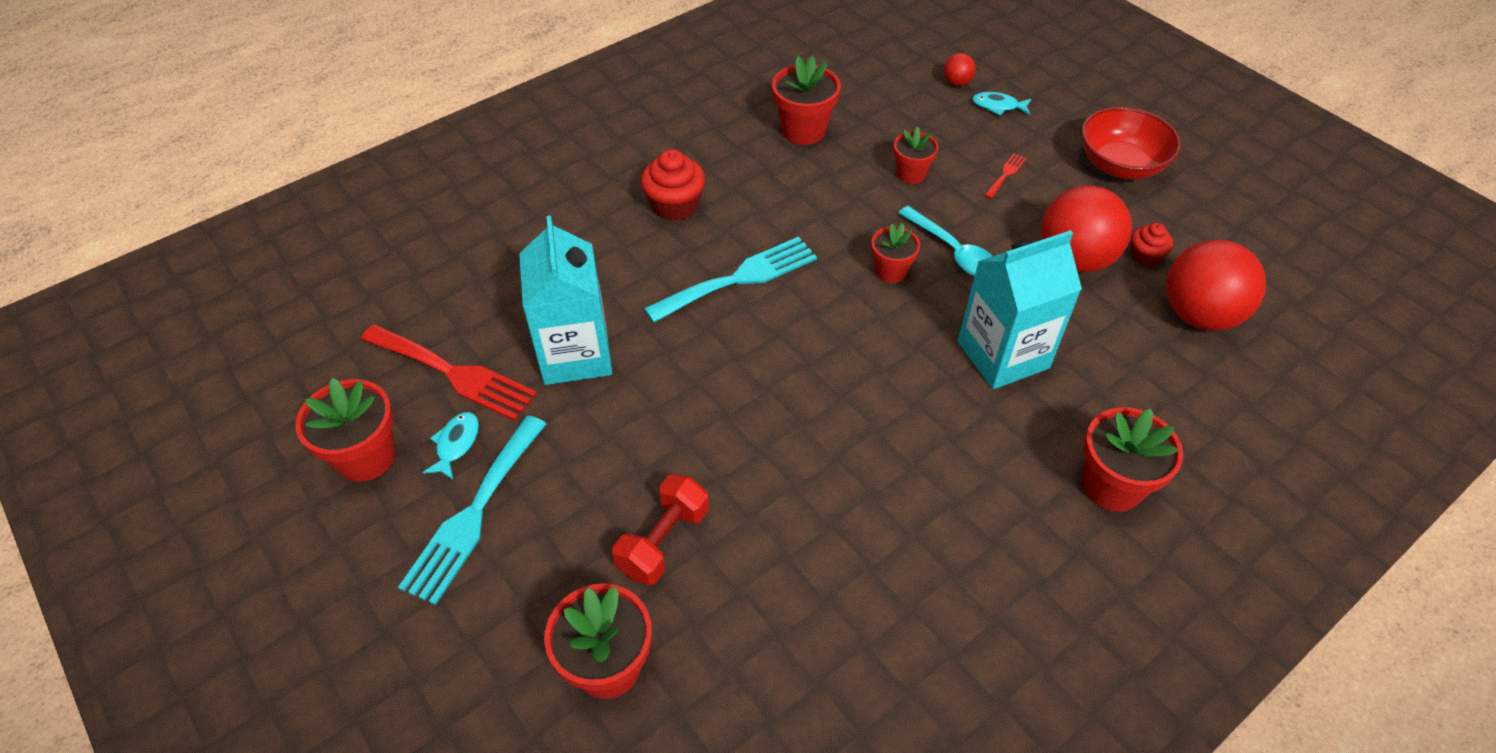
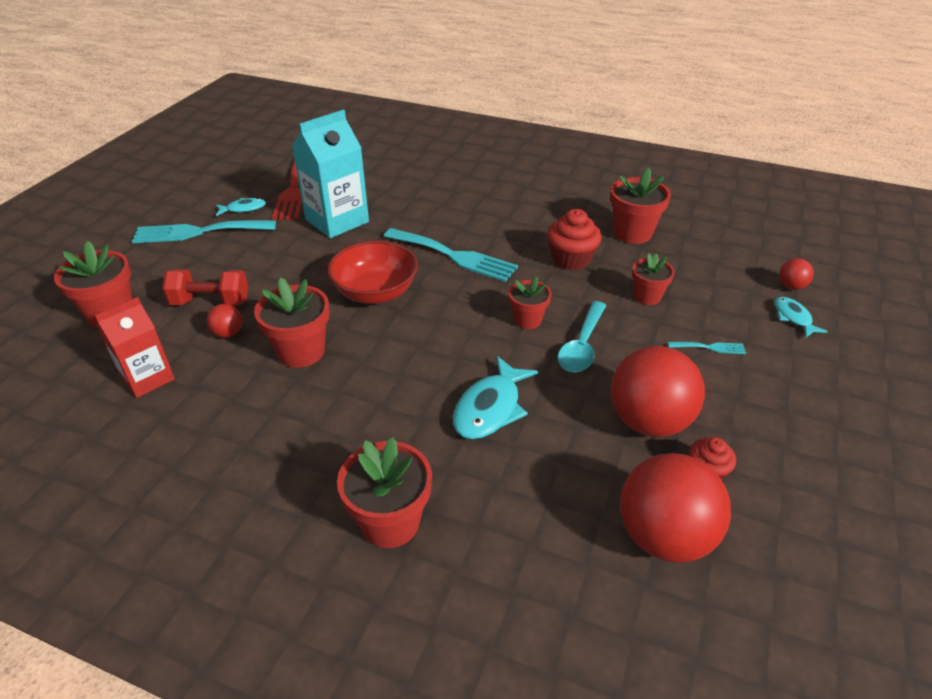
camera: 60 degrees right, 10 degrees down
(366, 457) = (219, 188): red flower pot -> red flower pot (301, 351)
(675, 205) = (497, 209): red cupcake -> red cupcake (571, 259)
(743, 539) = (228, 333): none -> red ball
(781, 647) = (148, 378): none -> red carton
(1003, 355) = (490, 408): turquoise carton -> turquoise fish
(1005, 174) = (710, 347): red fork -> turquoise fork
(1120, 165) = (816, 419): red bowl -> red bowl (375, 292)

